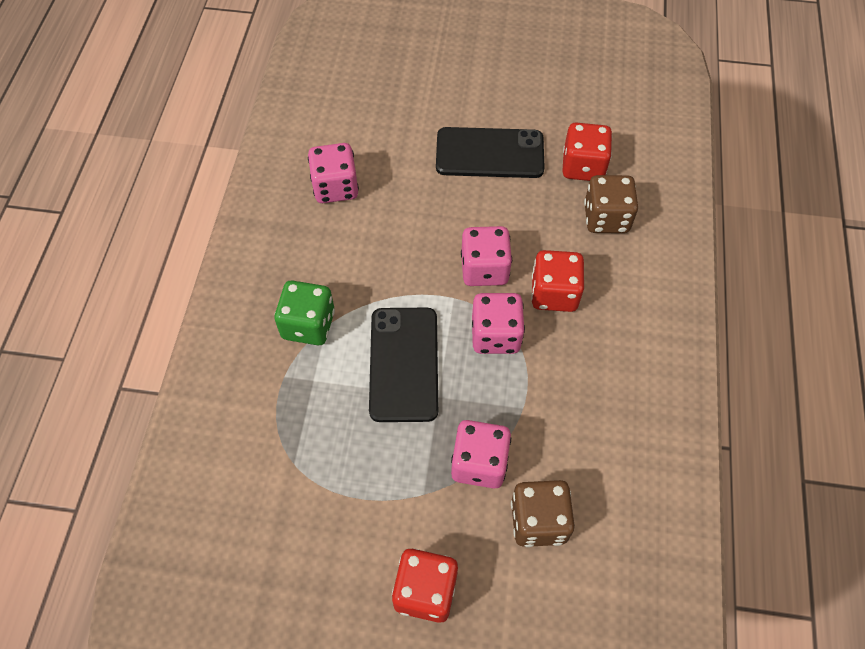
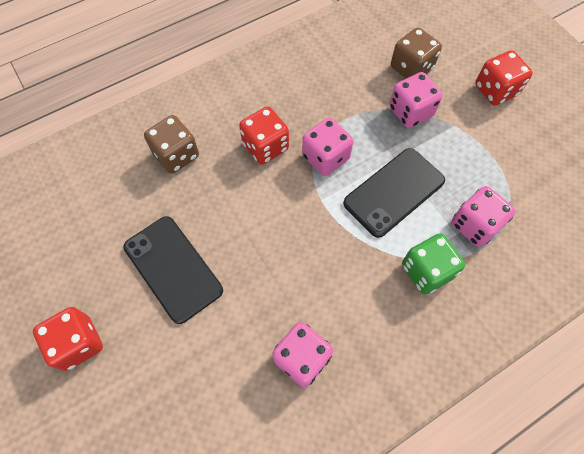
camera: 130 degrees left, 5 degrees up
(484, 269) = (282, 197): pink dice -> pink dice (475, 225)
(583, 166) = (137, 197): red dice -> red dice (78, 343)

